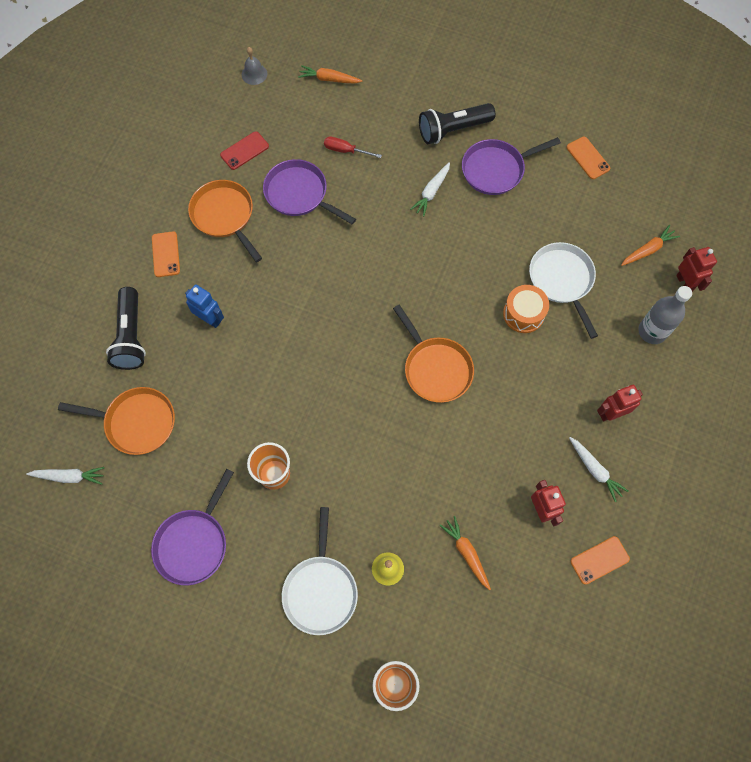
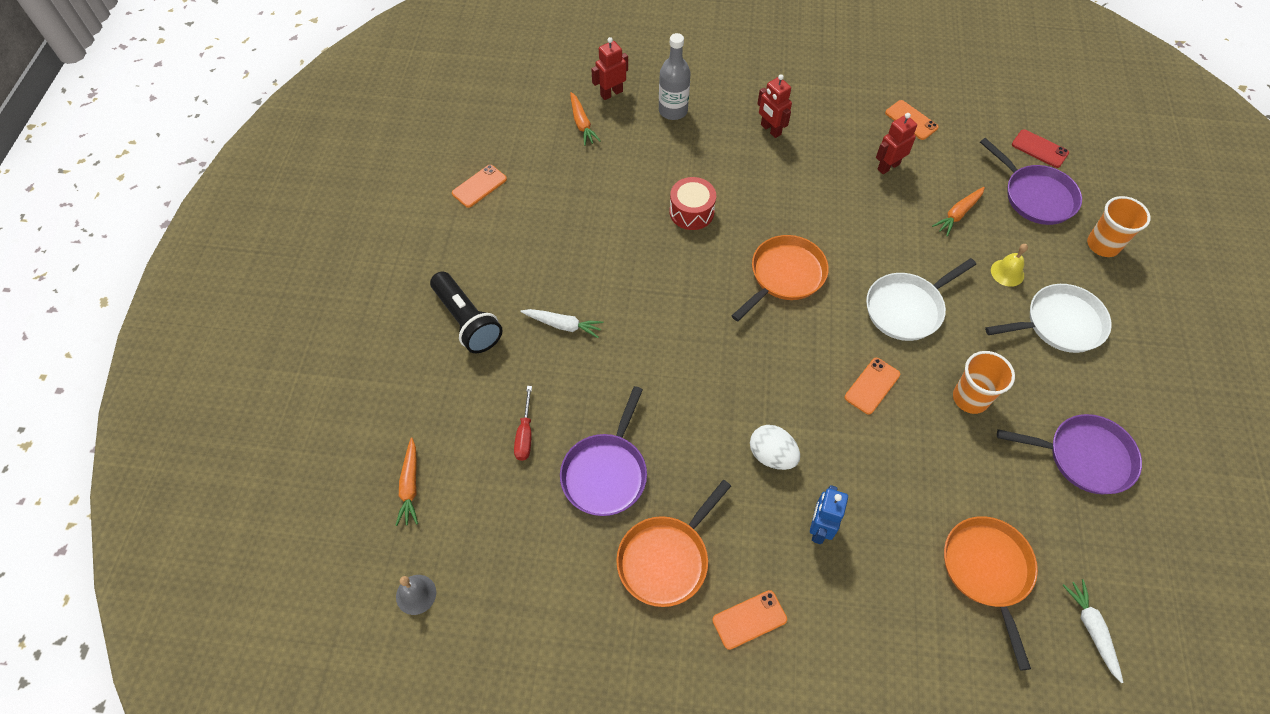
camera: 105 degrees left, 10 degrees down
(131, 336) = (882, 622): black flashlight -> none
(244, 151) = (555, 565): red phone -> red phone (1039, 149)
(276, 305) = (772, 455): none -> white egg
(310, 400) = (872, 386): none -> orange phone
(496, 169) = (515, 267): purple pan -> purple pan (1035, 196)
(523, 314) = (691, 212): orange drum -> red drum
(562, 280) = (641, 186): white pan -> white pan (907, 308)
(595, 470) = (831, 134): white carrot -> none
(648, 250) = (582, 124): orange carrot -> orange carrot turned 150 degrees counterclockwise

